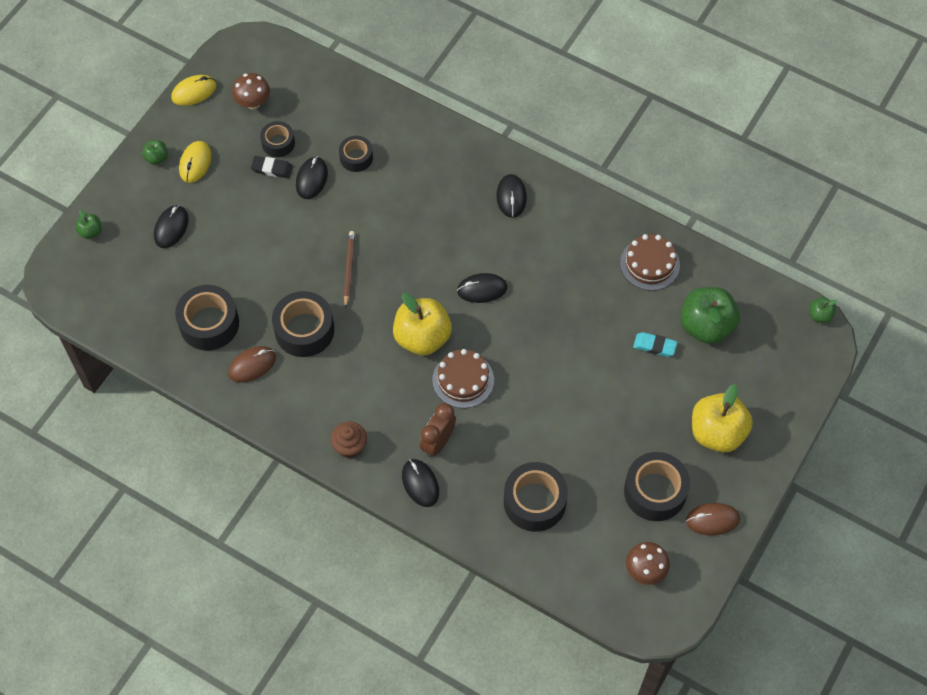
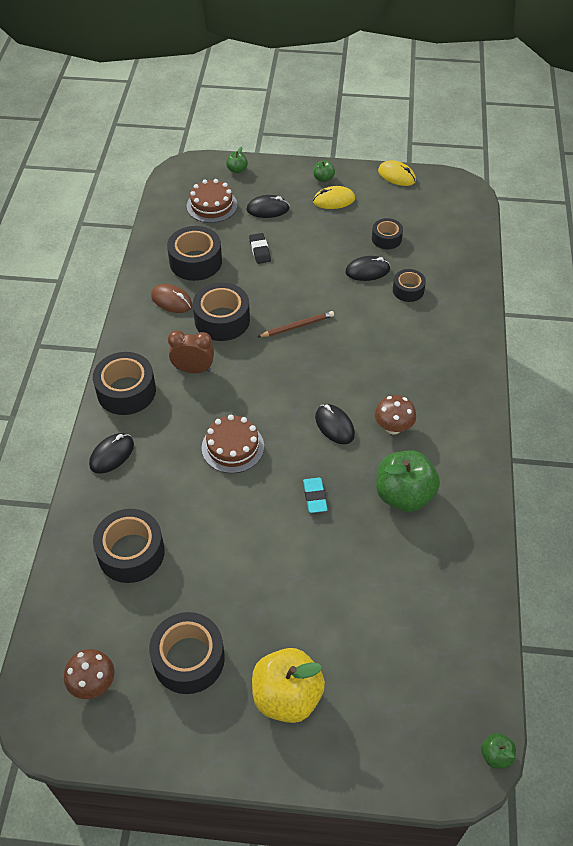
camera: 65 degrees right, 10 degrees down
(253, 103) = (412, 211): brown mushroom -> brown mushroom (393, 427)
(272, 169) = (360, 244): black eraser -> black eraser (260, 250)
(350, 446) = (126, 391): brown cupcake -> black tape
(422, 337) = (259, 401): yellow apple -> none
(438, 442) = (159, 452): brown clock -> brown clock (193, 369)
(511, 197) = (446, 411): black mouse -> none
(649, 264) = (450, 554): brown cake -> brown cake (212, 205)
(654, 346) = (357, 595): turquoise eraser -> turquoise eraser (315, 497)
(706, 326) = (409, 636): green apple -> green apple (404, 495)
(712, 520) = (179, 731): brown mouse -> none

